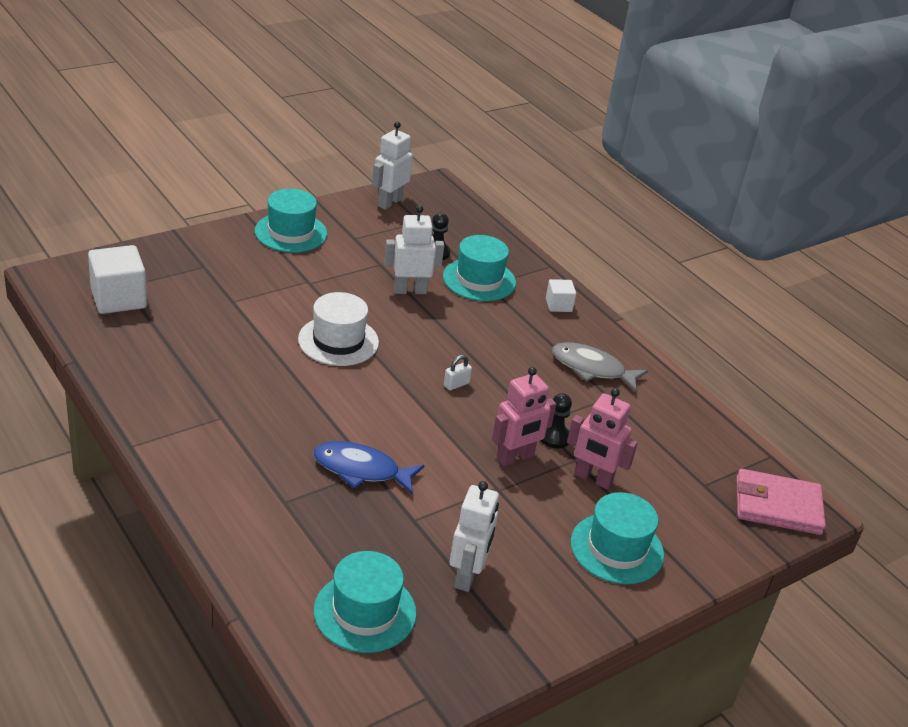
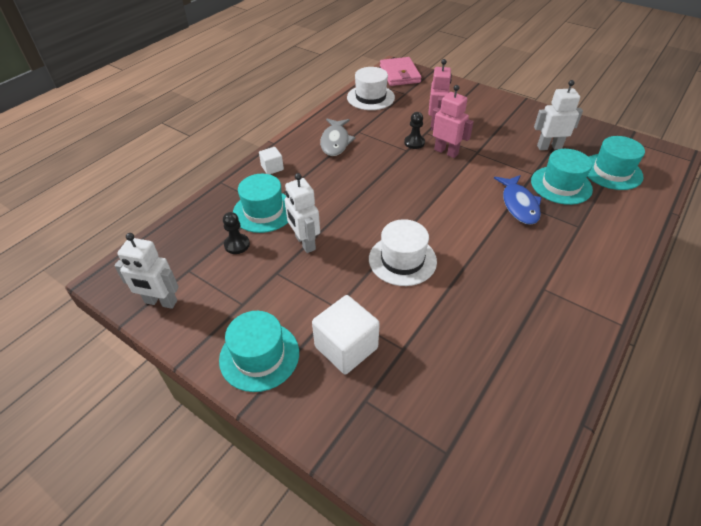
camera: 105 degrees left, 10 degrees up
(118, 298) = (471, 446): white cube -> white cube (346, 347)
(456, 384) = (400, 189): white padlock -> none
(617, 548) = (478, 110): turquoise hat -> turquoise hat (561, 185)
(704, 442) = (370, 97): none -> white hat

